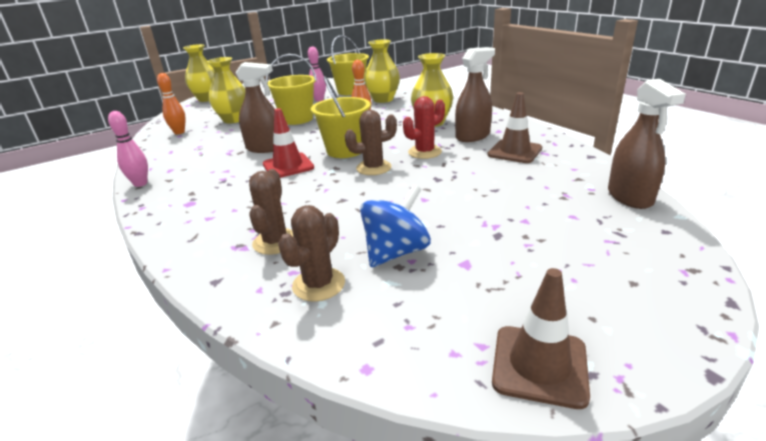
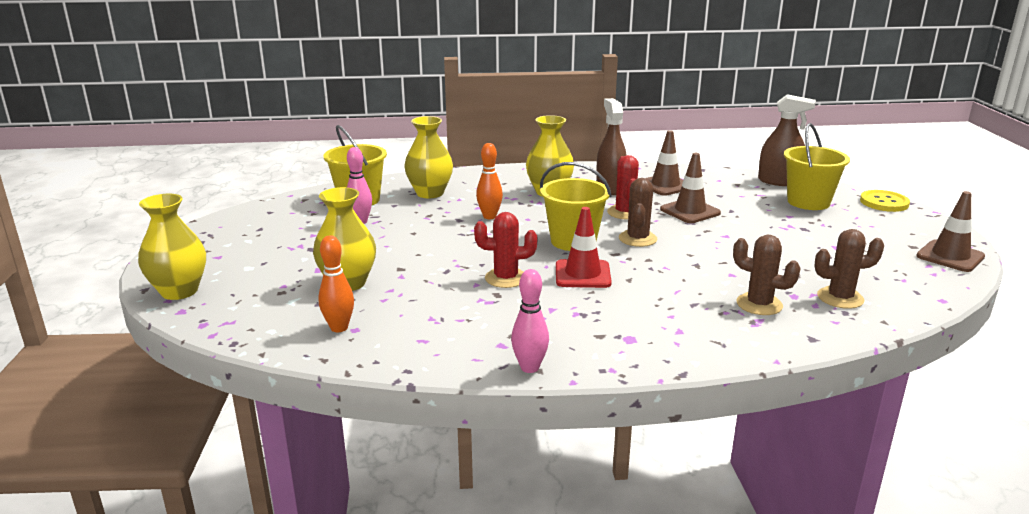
camera: 65 degrees left, 5 degrees down
(265, 148) = (506, 278): brown spray bottle -> red cactus
(297, 119) = (421, 246): yellow bucket -> yellow bucket (808, 202)
(318, 284) = (840, 298): brown cactus -> brown cactus turned 60 degrees counterclockwise
(396, 252) = (808, 263): blue spinning top -> none
(464, 173) = (690, 211): none -> brown traffic cone
(685, 279) = (884, 202): none -> yellow button

